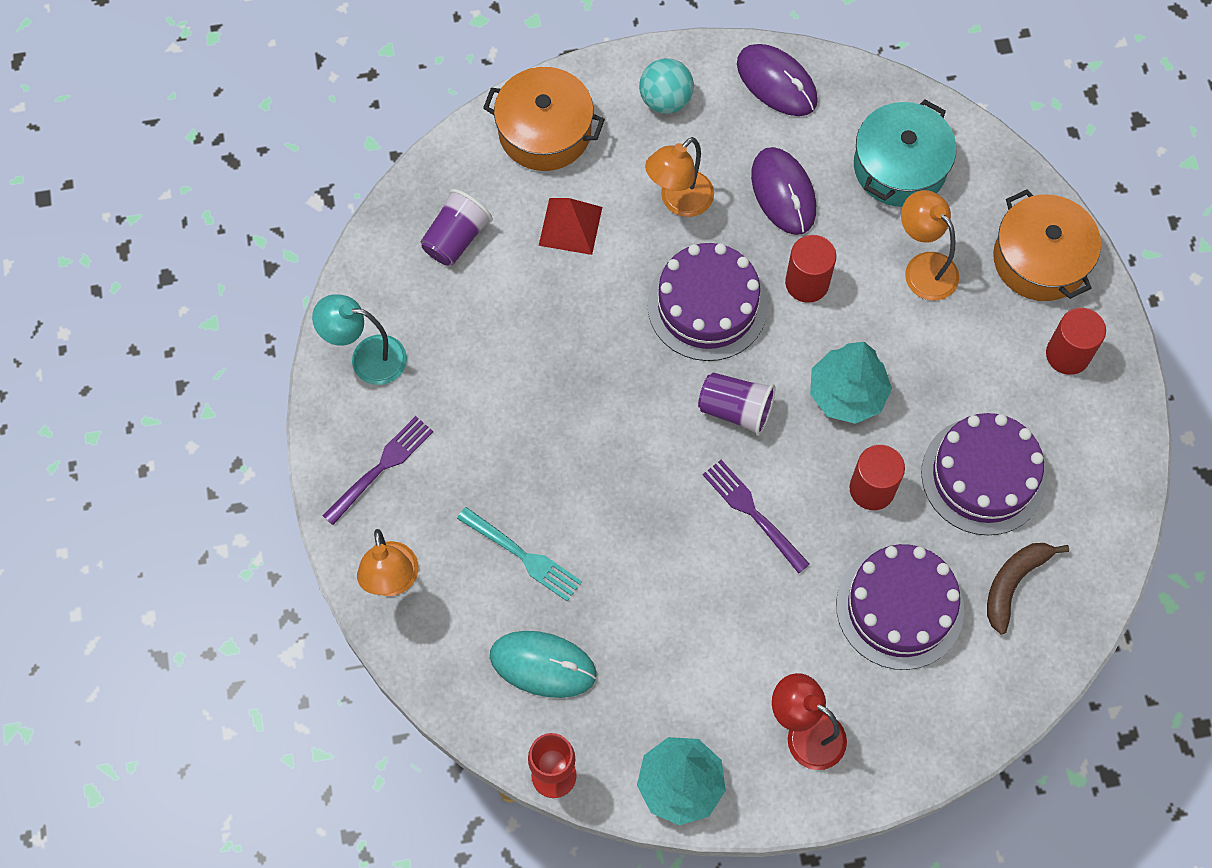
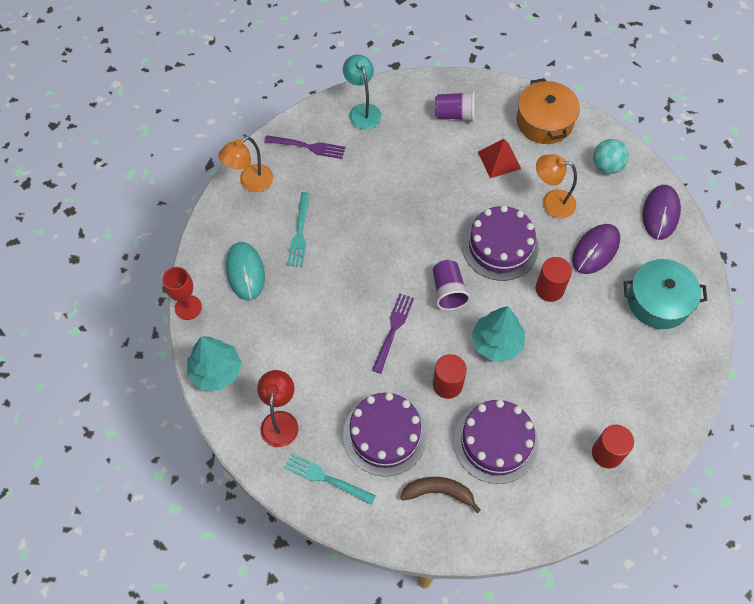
camera: 60 degrees right, 5 degrees down
(920, 715) = (326, 478): none -> turquoise fork
(923, 267) = (604, 345): orange lamp -> none
(1040, 259) = (658, 407): orange pot -> none

